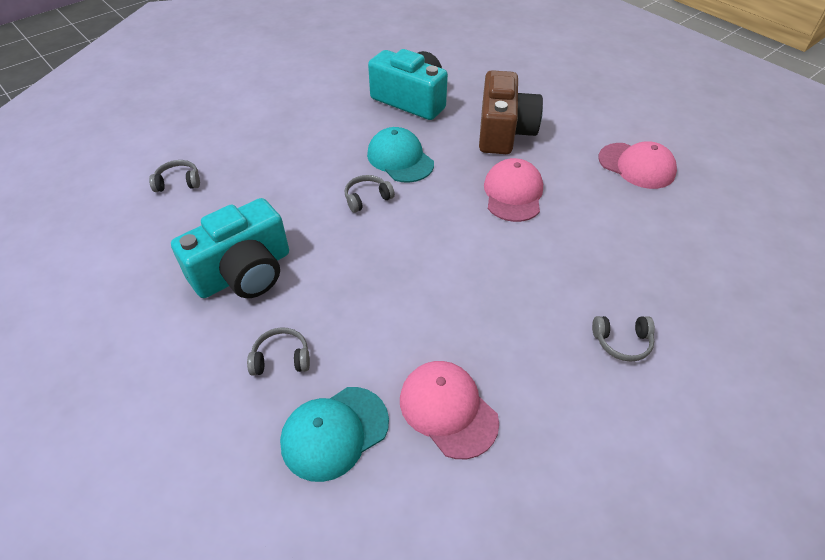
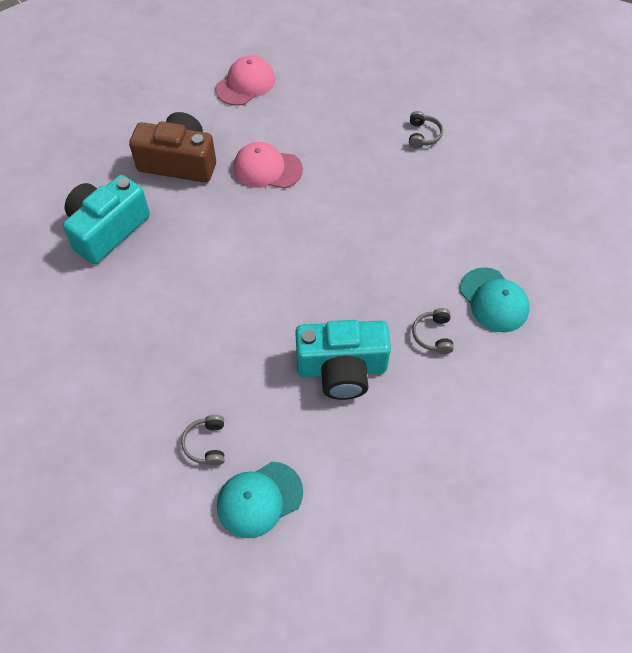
camera: 85 degrees left, 10 degrees up
(244, 272) = (342, 369): turquoise camera -> turquoise camera turned 120 degrees clockwise
(367, 198) = (258, 274): grey headphones -> none
(400, 159) = (204, 245): turquoise cap -> turquoise cap (259, 499)
(448, 409) = (475, 235): pink cap -> none

